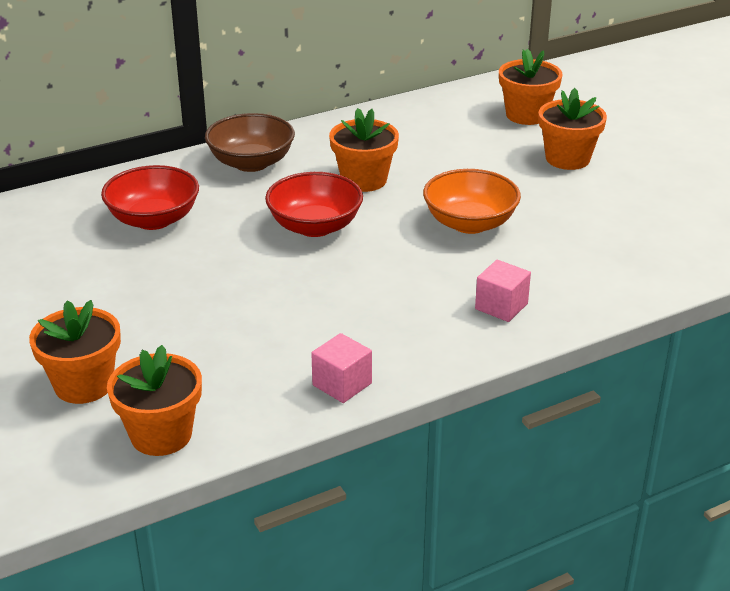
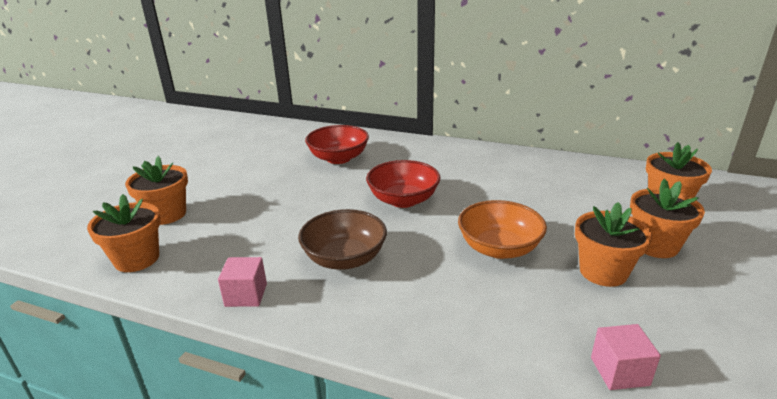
camera: 50 degrees right, 5 degrees down
(251, 163) = (433, 153): brown bowl -> brown bowl (345, 258)
(364, 180) = (477, 189): orange flower pot -> orange flower pot (603, 272)
(501, 306) = (420, 315): pink cube -> pink cube (619, 371)

